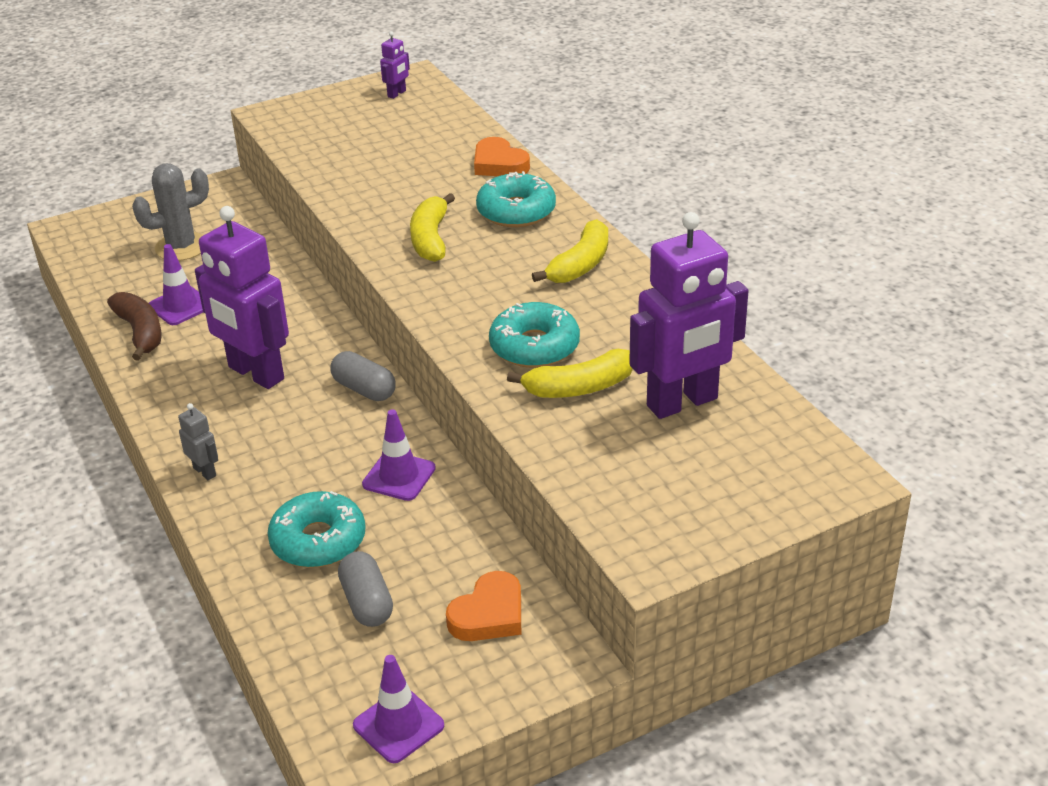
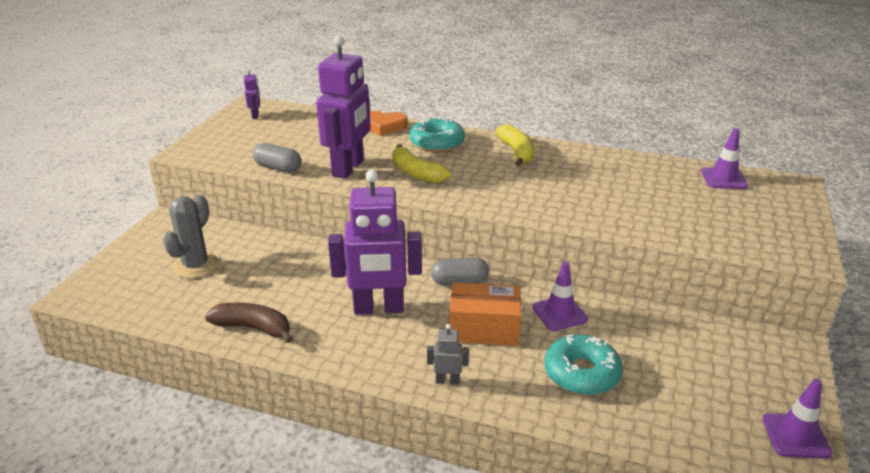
camera: 45 degrees left, 5 degrees down
(180, 306) = (256, 298): purple traffic cone -> purple traffic cone (723, 179)
(308, 447) = (484, 329): none -> orange box
(367, 602) = (664, 386): grey capsule -> grey capsule (278, 168)
(489, 614) = (725, 350): orange heart -> none
(534, 346) = (570, 196): turquoise donut -> none
(579, 388) = (627, 204): yellow banana -> none
(682, 403) = (680, 187): purple robot -> purple robot (348, 168)

